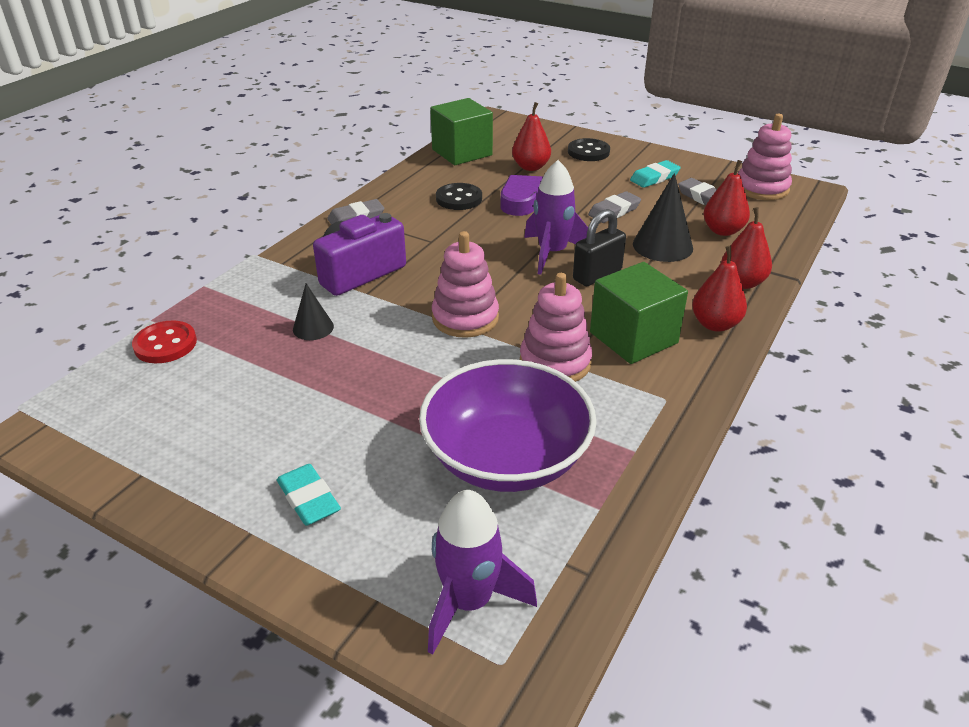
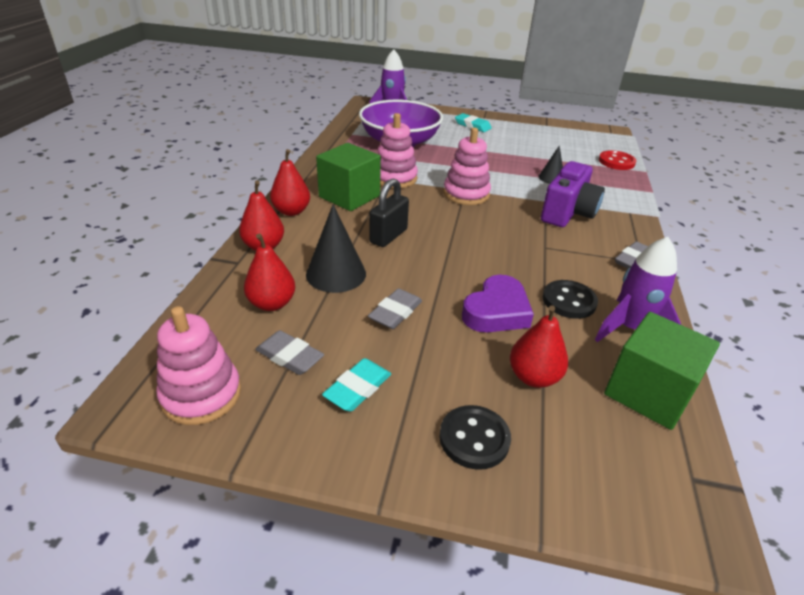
camera: 160 degrees right, 0 degrees up
(552, 253) = (435, 250): purple rocket -> purple rocket (629, 328)

